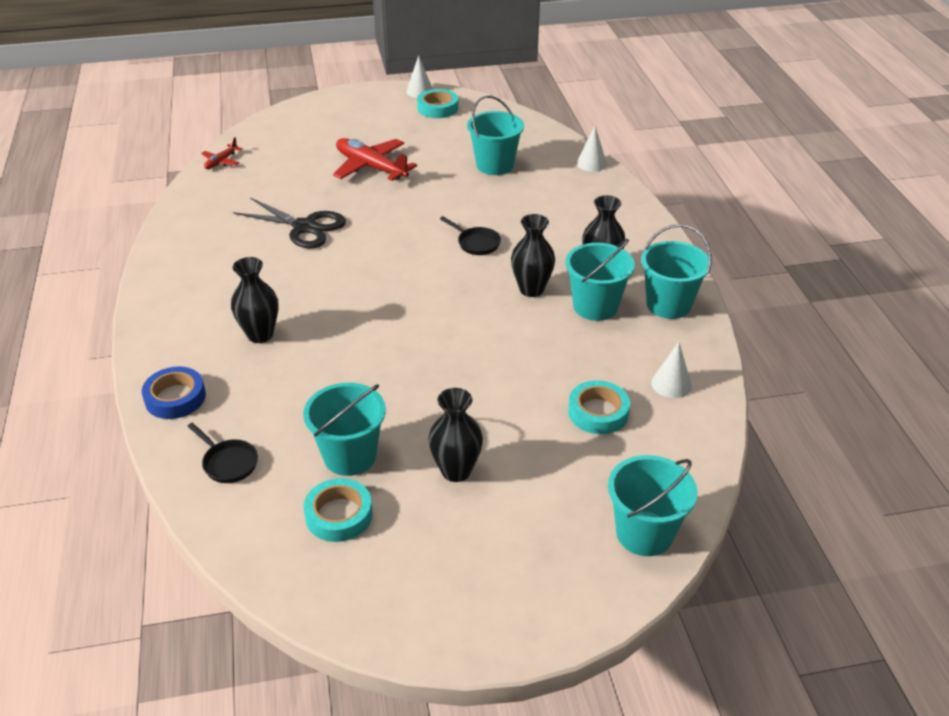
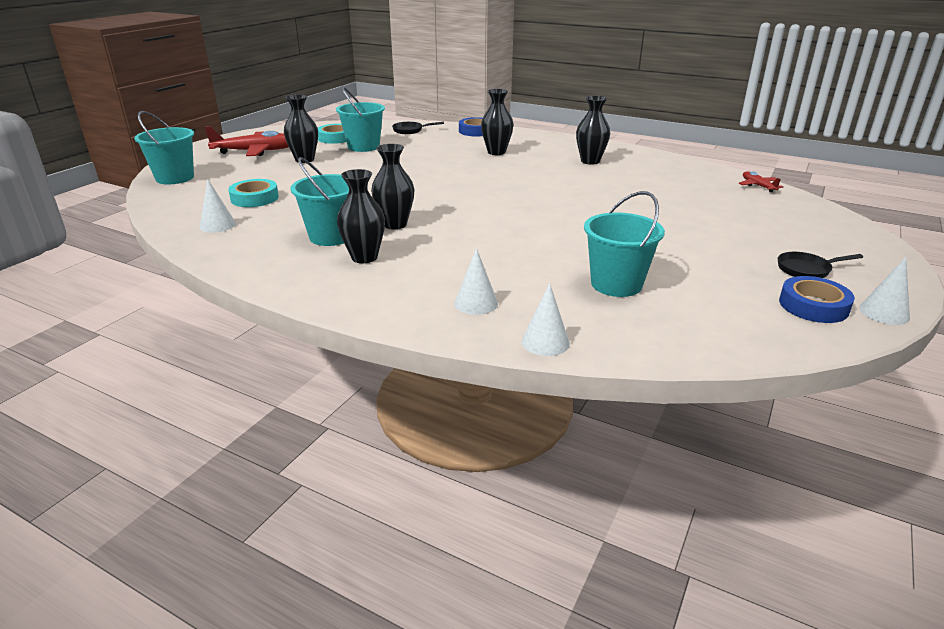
camera: 130 degrees right, 10 degrees down
(231, 261) = (590, 161): none -> black vase
(304, 227) = (606, 186): black scissors -> none
(371, 167) = (683, 230): red plane -> red plane (255, 151)
(437, 108) = (813, 306): turquoise tape -> blue tape
(476, 243) = (488, 228): black pan -> black pan (806, 270)
(587, 198) = (476, 303): none -> white cone
(668, 304) = (272, 262): turquoise bucket -> none

